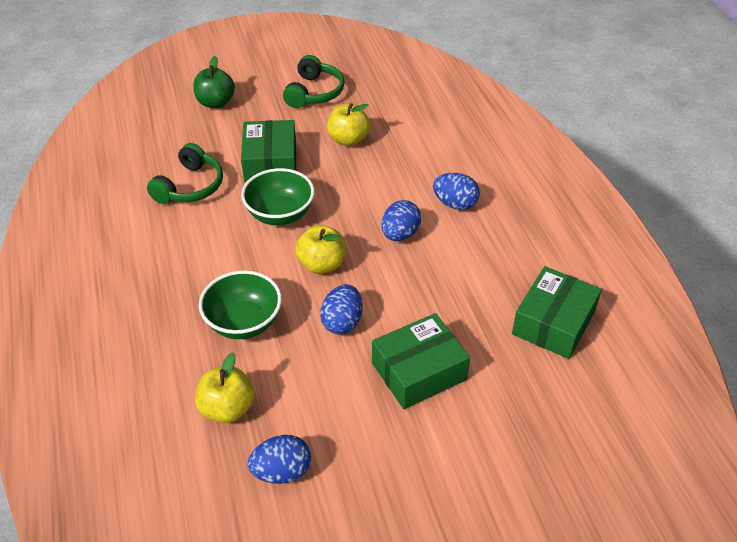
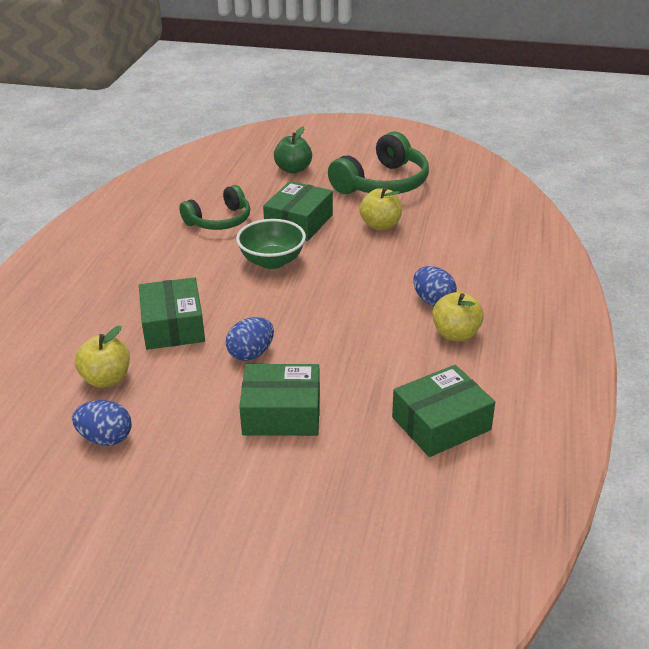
camera: 30 degrees right, 10 degrees down
(244, 322) = (173, 326): green bowl -> green box
(314, 92) = (383, 183): green headphones -> green headphones, size x1.52
(321, 264) = (273, 307): yellow apple -> yellow apple (455, 334)
(400, 234) = (360, 308): blue egg -> none

